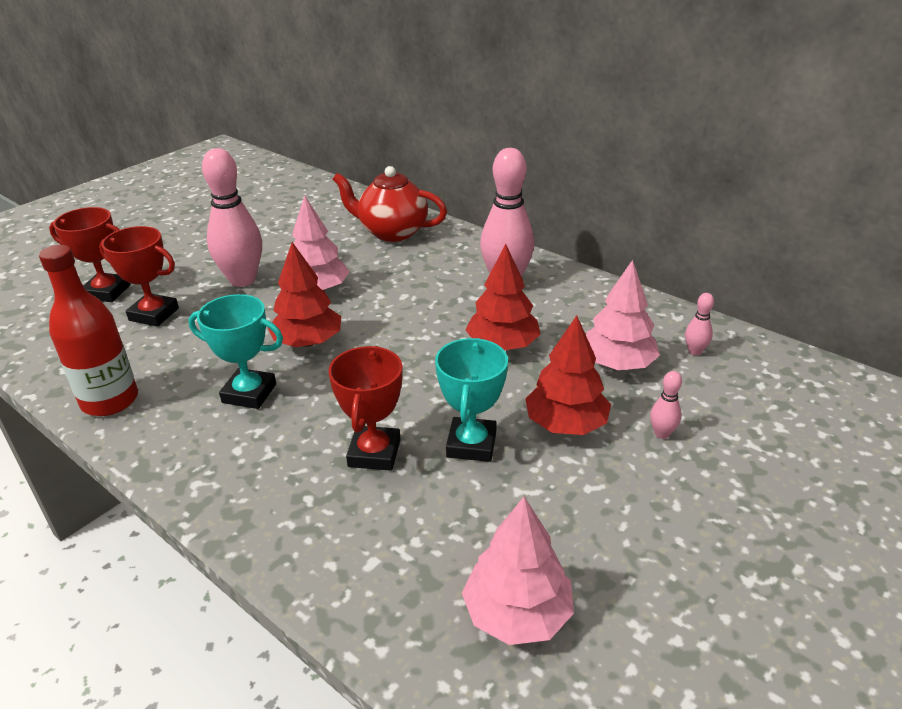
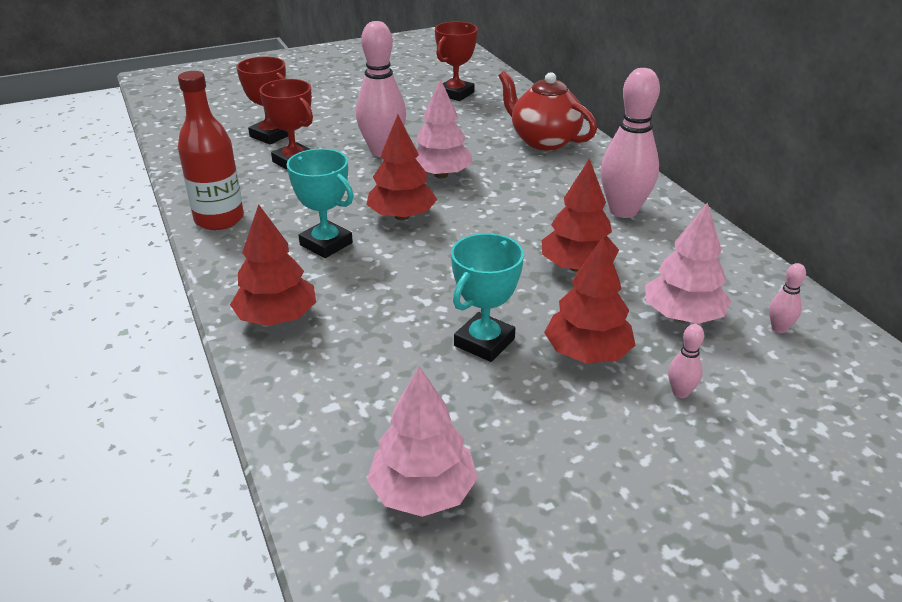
camera: 25 degrees right, 0 degrees up
(250, 489) = (277, 318): none -> red tree
(374, 453) = (394, 322): red trophy -> red trophy (455, 94)

